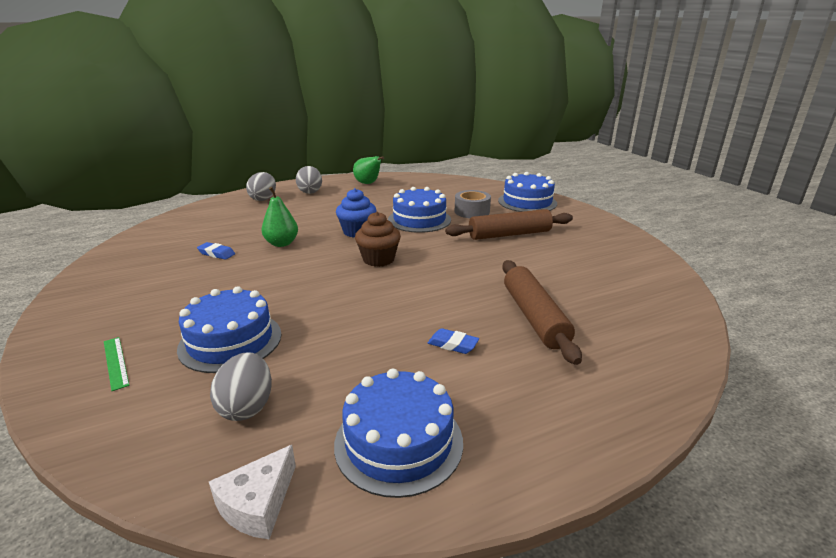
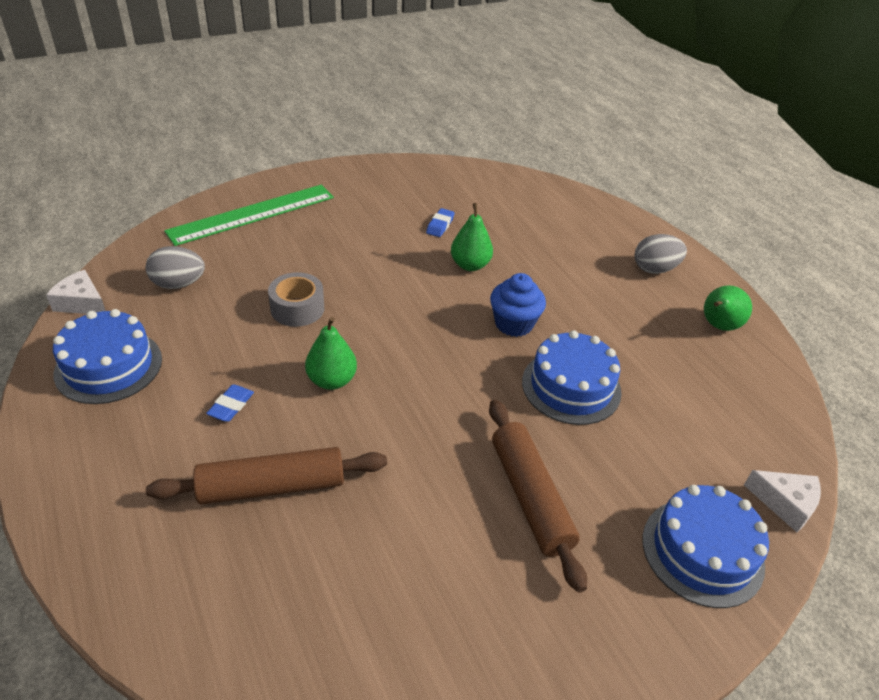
camera: 85 degrees right, 15 degrees up
(115, 362) = (252, 214): green ruler -> green ruler, size x2.42
(230, 341) = (269, 262): blue cake -> none
(263, 199) = (611, 232): grey egg -> none
(378, 259) = (430, 346): brown cupcake -> none
(417, 297) = (332, 380): none -> green pear
(472, 211) = (623, 455): grey tape -> grey tape (297, 308)
(492, 185) = (785, 503): none -> white cheese

